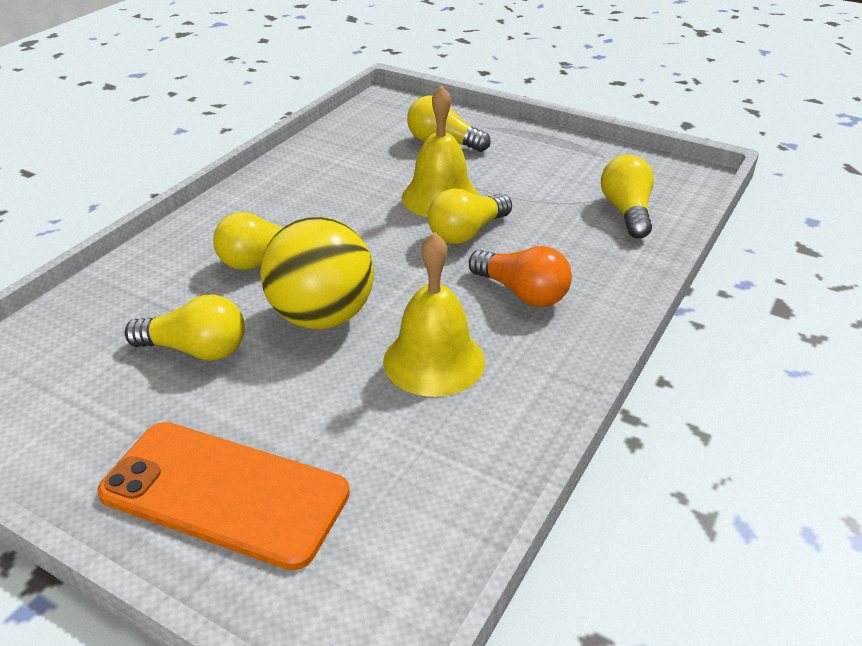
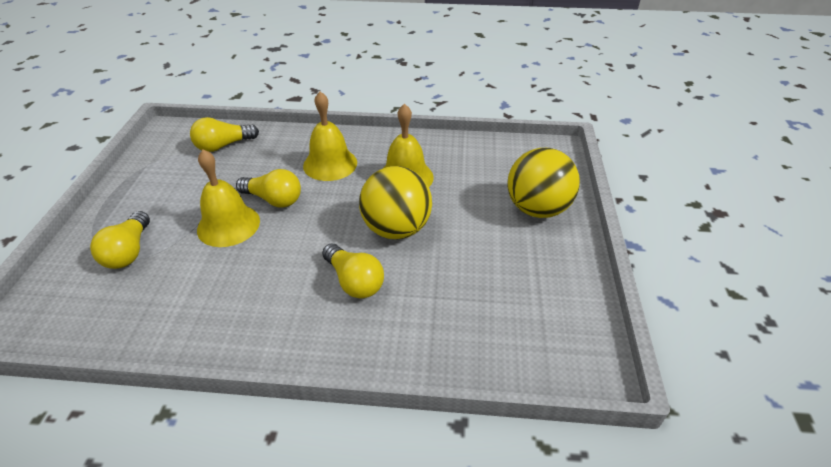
camera: 115 degrees left, 5 degrees up
(196, 350) = (461, 268): yellow light bulb -> none
(225, 493) = (537, 209): orange phone -> yellow ball
(522, 293) = (330, 164): orange light bulb -> yellow bell

